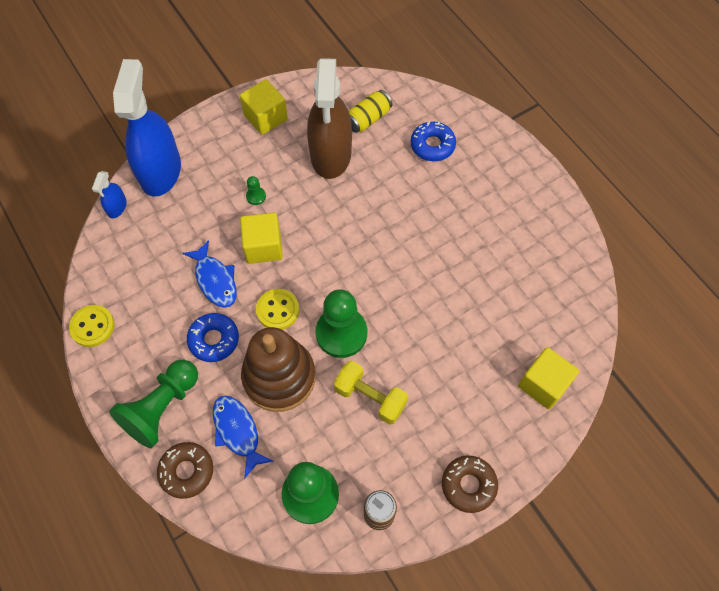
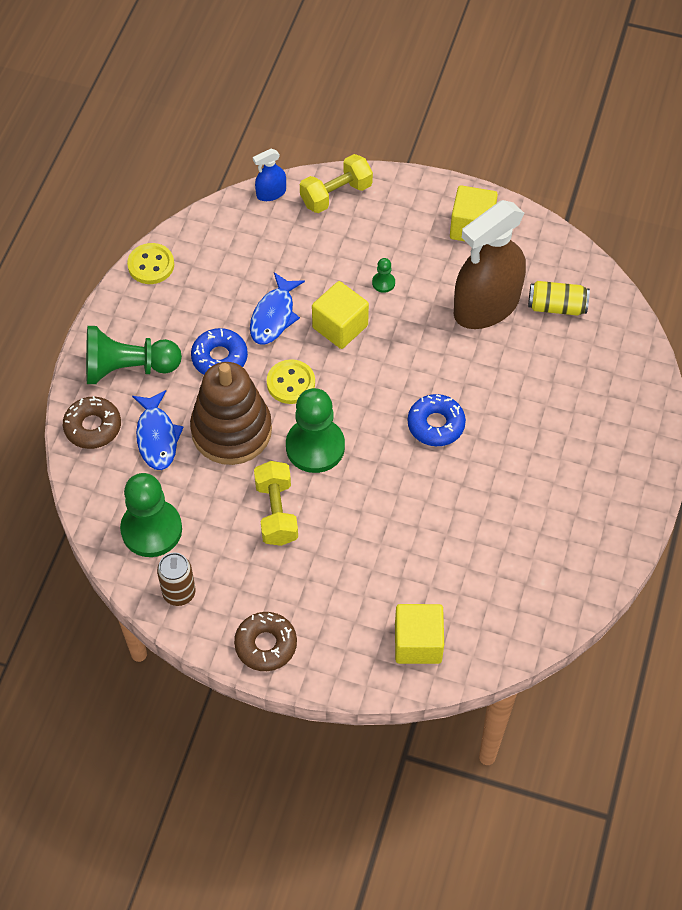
camera: 50 degrees right, 5 degrees down
(160, 171) = (336, 195): blue spray bottle -> yellow dumbbell
(237, 432) = (157, 437): blue fish -> blue fish turned 150 degrees clockwise
(432, 145) = (583, 379): blue donut -> blue donut (436, 424)

